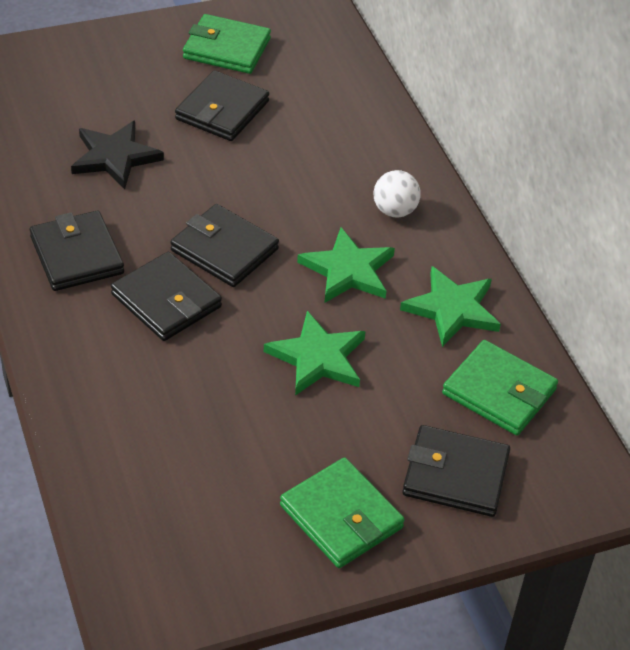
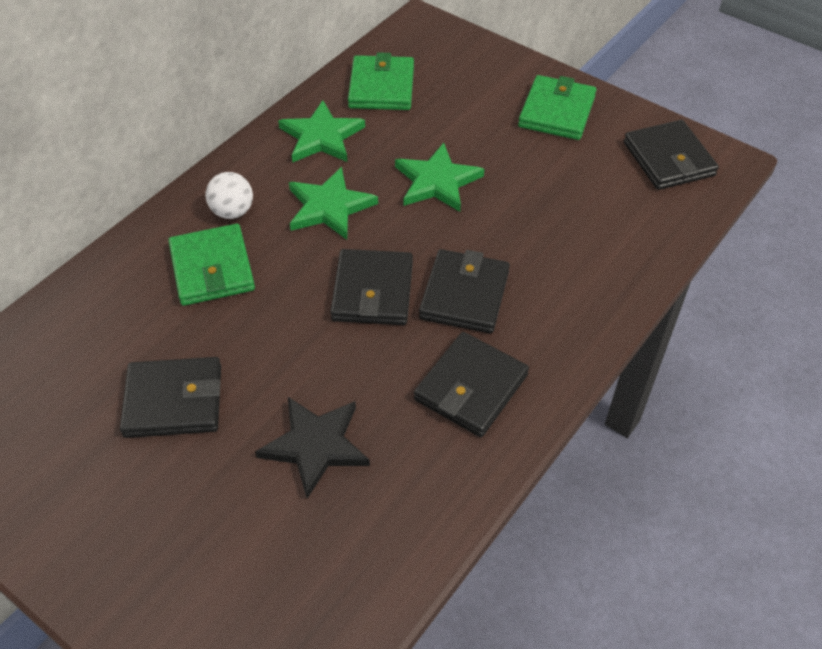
camera: 120 degrees left, 5 degrees up
(226, 48) = (54, 460): green wallet -> green wallet (212, 268)
(455, 475) = (471, 80): black wallet -> black wallet (668, 159)

